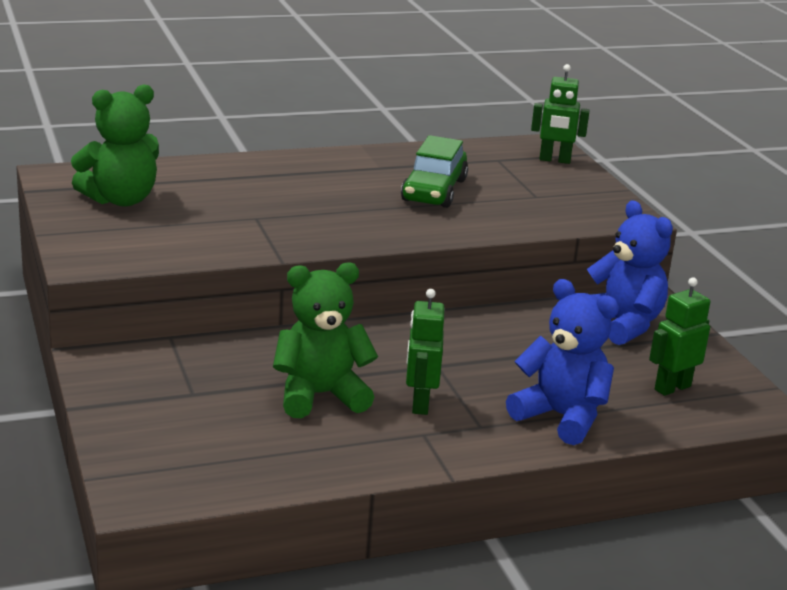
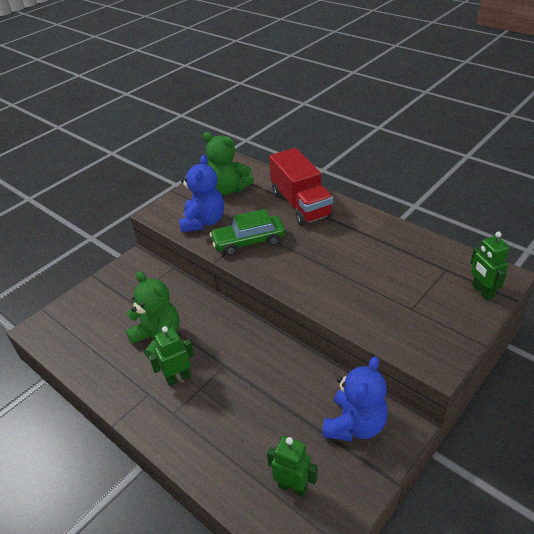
camera: 65 degrees right, 15 degrees up
(249, 175) = (301, 204): none -> red truck
(434, 190) = (363, 267): green car -> green car (249, 241)
(561, 417) = (210, 444): blue teddy bear -> blue teddy bear (203, 222)

